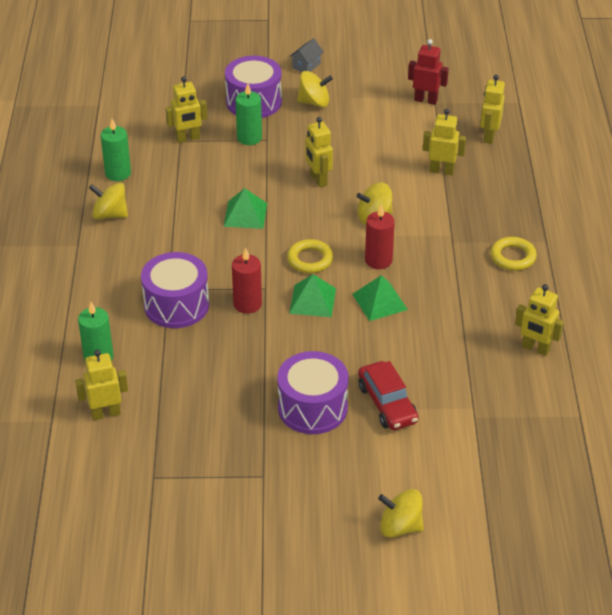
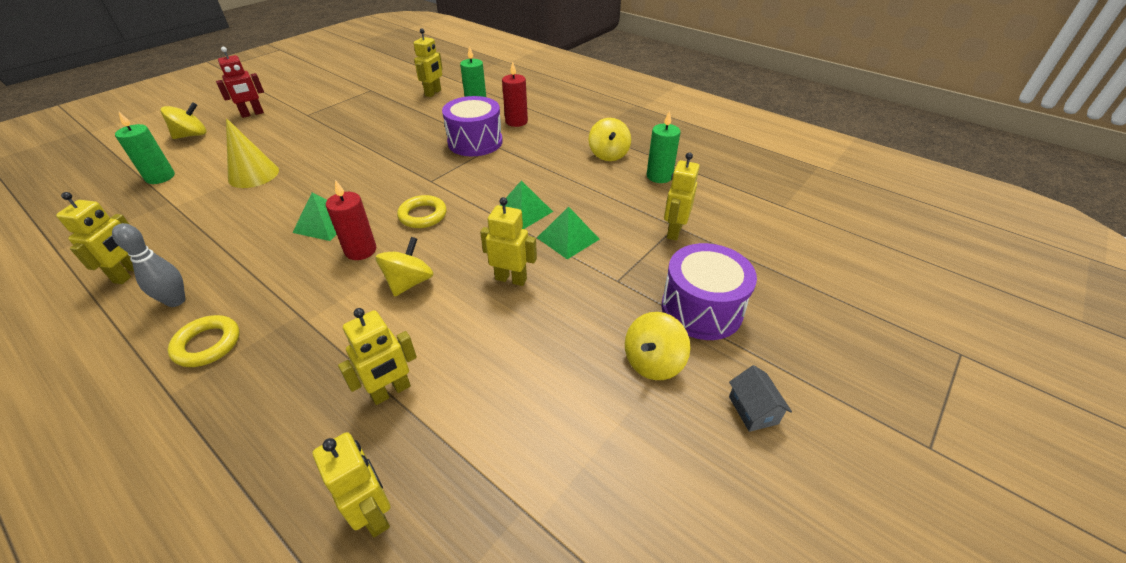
camera: 130 degrees right, 0 degrees up
(110, 214) = (608, 154): yellow spinning top -> yellow spinning top turned 120 degrees clockwise
(247, 304) = (429, 166): red candle -> red candle (516, 122)
(249, 138) = (634, 270): green candle -> green candle (160, 177)
(312, 300) = (383, 194): green pyramid -> green pyramid (568, 238)
(312, 408) = (309, 148): purple drum -> none
(387, 404) = (253, 175): red car -> yellow cone
(426, 100) = (540, 501): red robot -> red robot (252, 114)
(516, 302) = (176, 301): none -> grey bowling pin
(535, 349) = (130, 274): yellow robot -> yellow robot turned 120 degrees clockwise

